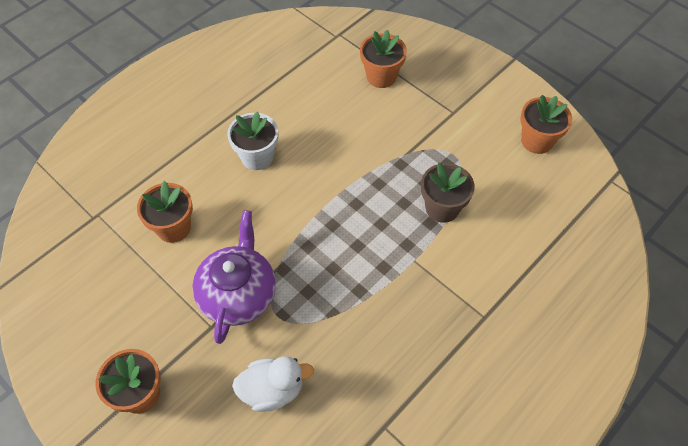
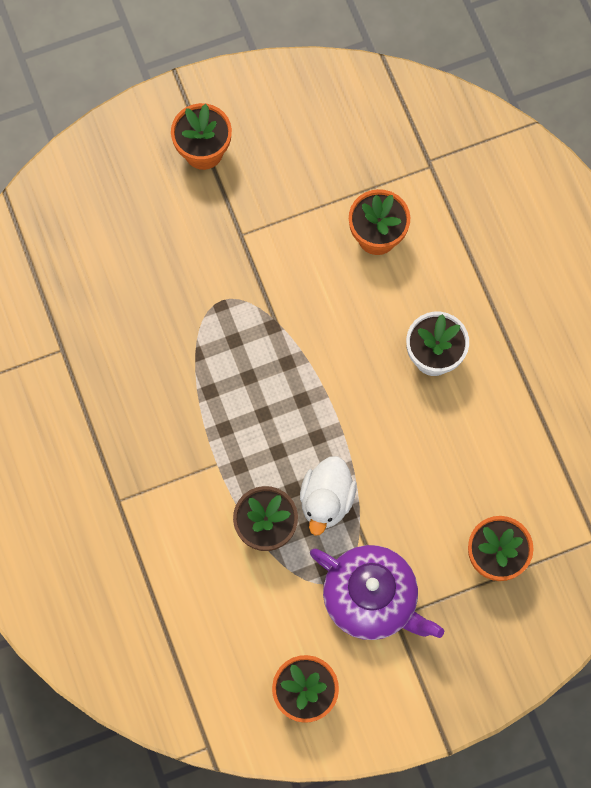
camera: 115 degrees right, 15 degrees up
(238, 294) = (264, 272): purple teapot -> purple teapot (371, 599)
(272, 390) = (147, 266): white duck -> white duck (326, 500)

